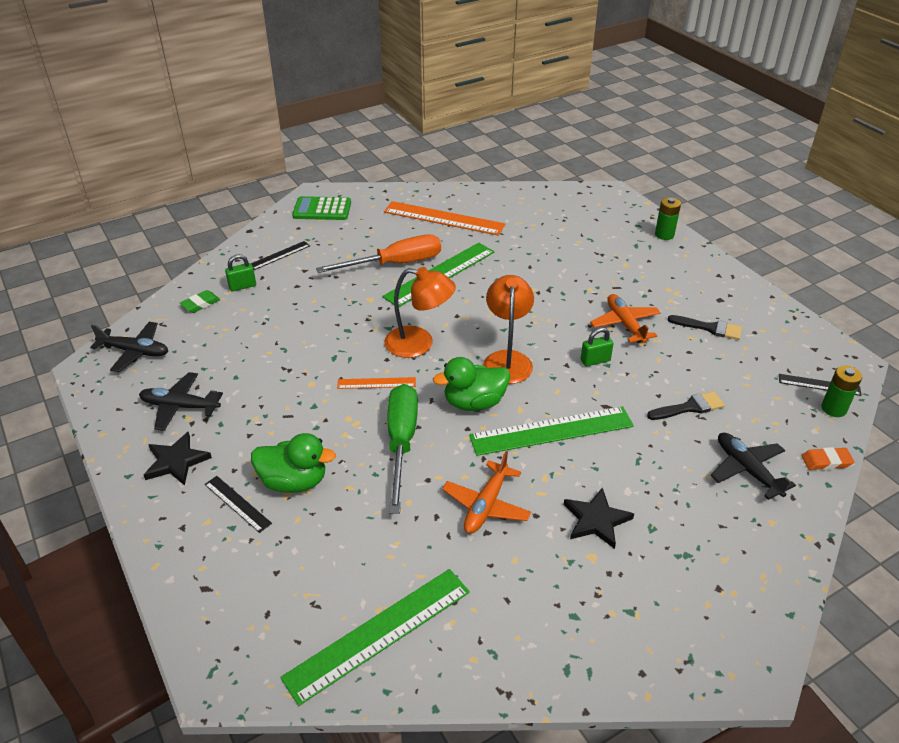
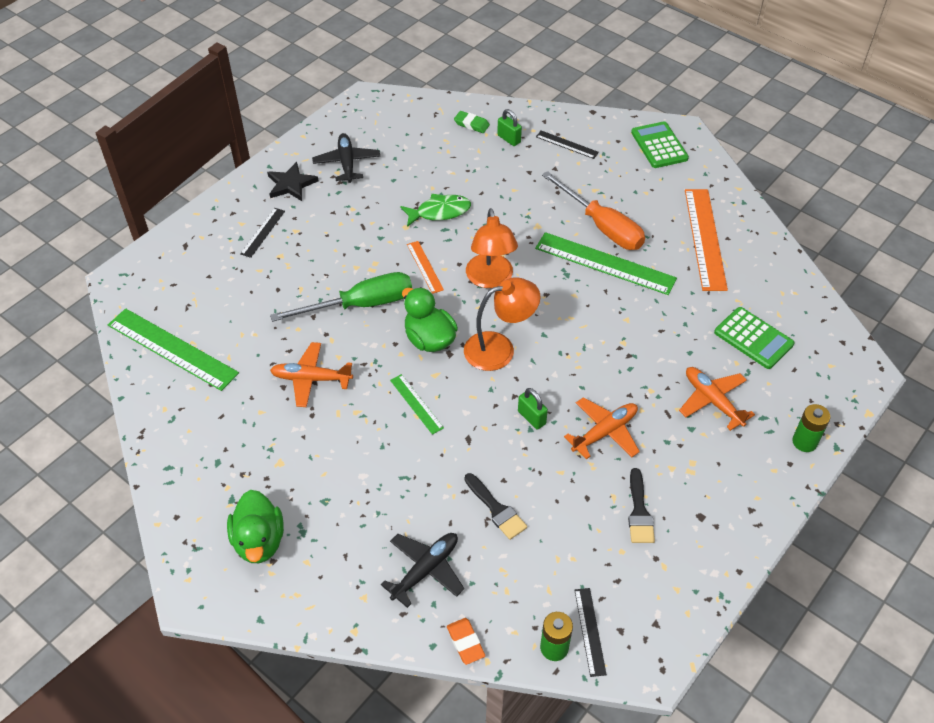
camera: 70 degrees right, 10 degrees up
(135, 352) = (395, 113): black plane -> none
(294, 481) = (295, 255): green duck -> green duck (259, 541)
(308, 355) = (439, 212): none -> green fish
(551, 431) = (416, 403): green ruler -> green ruler, size x0.50
(559, 227) = (753, 338): none -> green calculator
(596, 520) = (320, 458): black star -> none
(612, 262) = (712, 401): none -> orange plane

